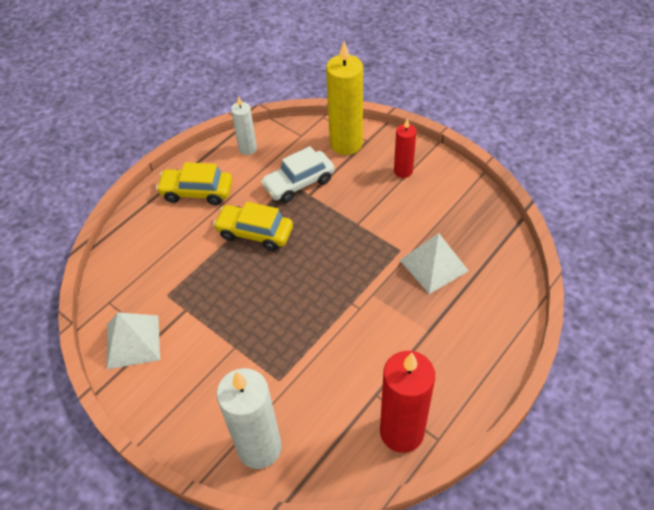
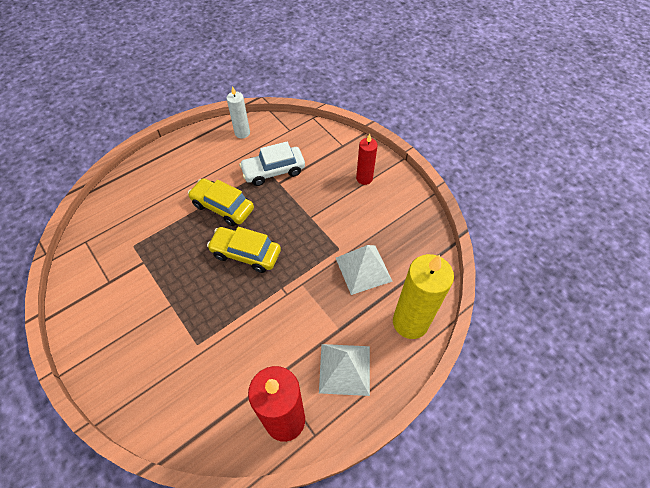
camera: 10 degrees right, 5 degrees up
(133, 341) = (91, 280): white pyramid -> white pyramid (344, 369)
(197, 192) = (189, 161): yellow car -> yellow car (246, 253)
(259, 448) = (159, 403): white candle -> none
(346, 144) = (324, 145): yellow candle -> yellow candle (410, 322)

